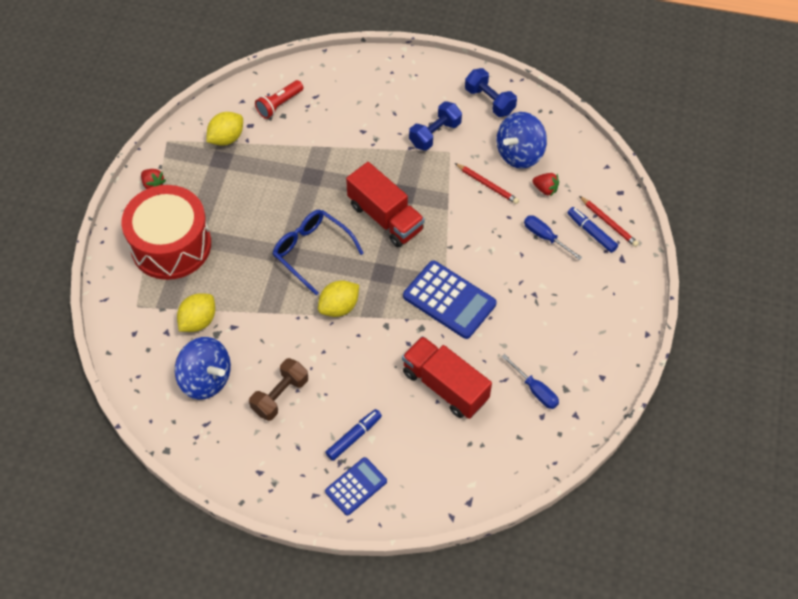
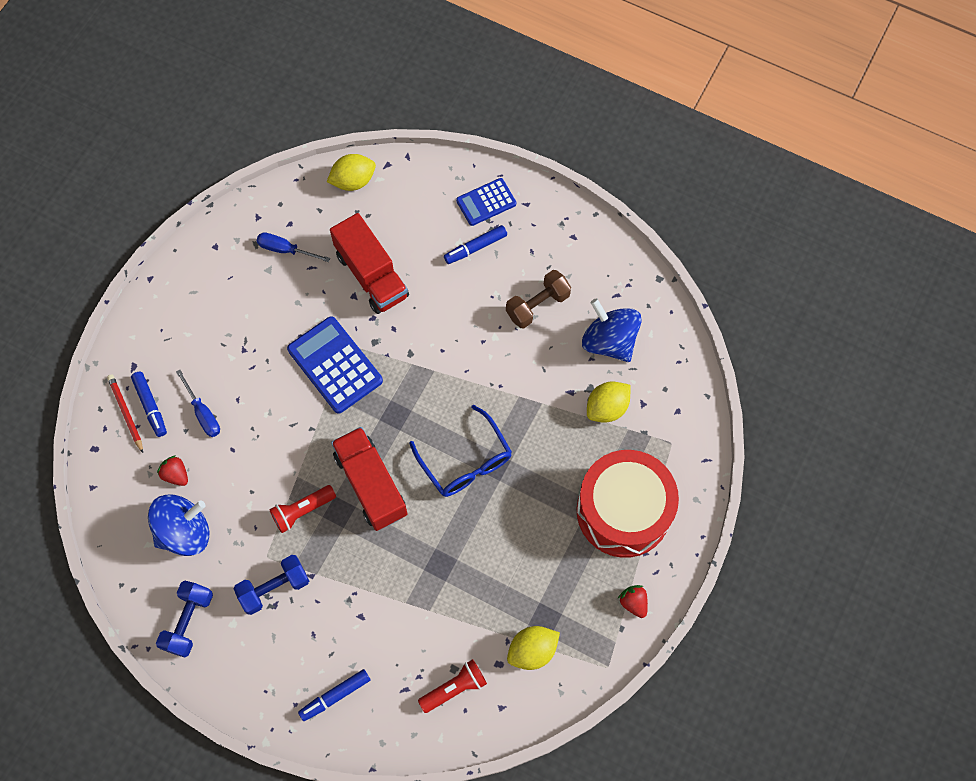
camera: 165 degrees left, 10 degrees up
(339, 307) = (453, 386): yellow lemon -> yellow lemon (353, 181)
(365, 82) = (335, 696): none -> blue marker
(434, 187) = (302, 511): none -> red flashlight
(487, 185) = (240, 498): red pencil -> none
(489, 101) = (188, 621): blue dumbbell -> blue dumbbell turned 45 degrees clockwise
(535, 390) = (285, 250): blue screwdriver -> blue screwdriver turned 45 degrees counterclockwise

